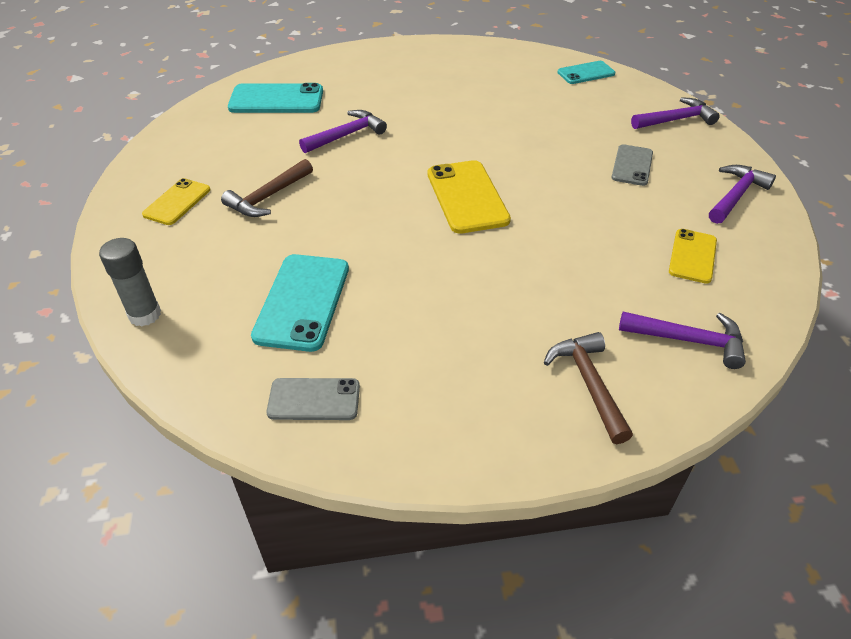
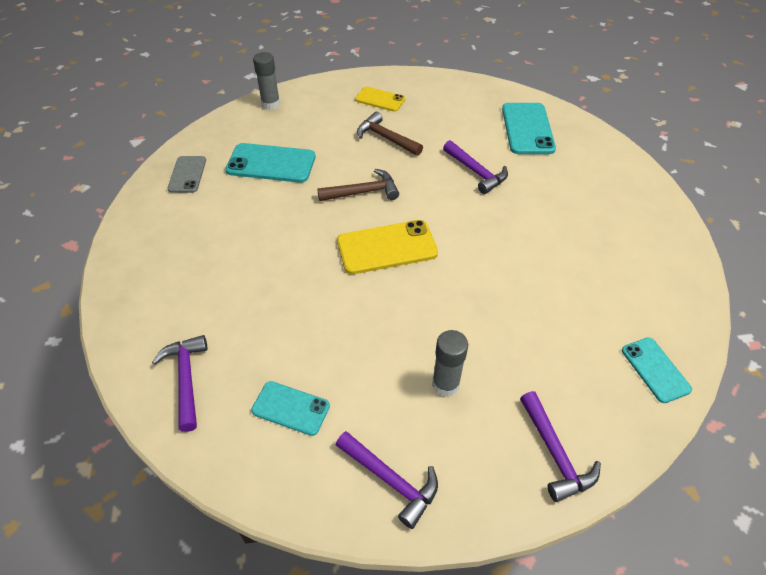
camera: 90 degrees right, 5 degrees up
(589, 384) = (161, 306): brown hammer -> brown hammer (363, 192)
(632, 165) = (445, 384): grey phone -> grey glue stick
(688, 340) = (186, 379): purple hammer -> purple hammer turned 150 degrees clockwise
(692, 256) = (291, 408): yellow phone -> turquoise phone

